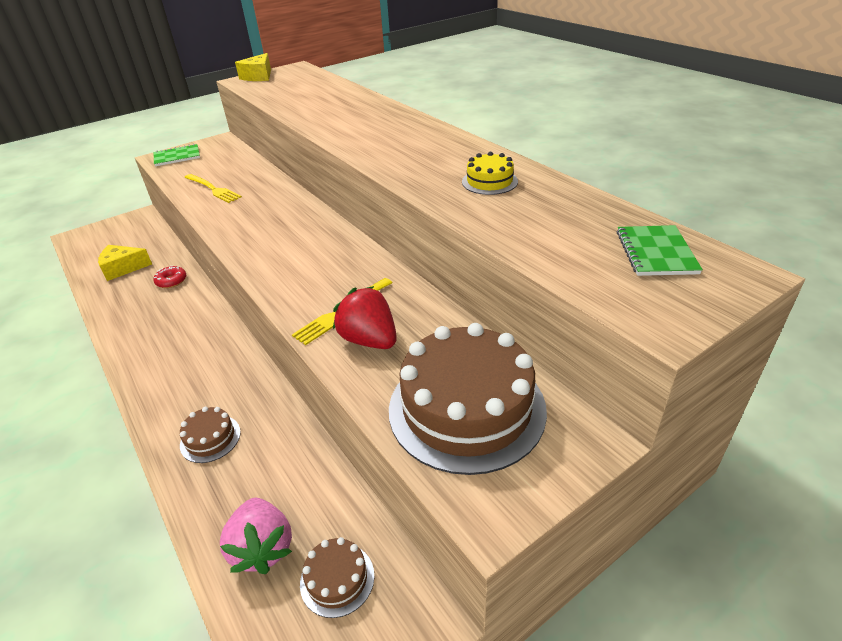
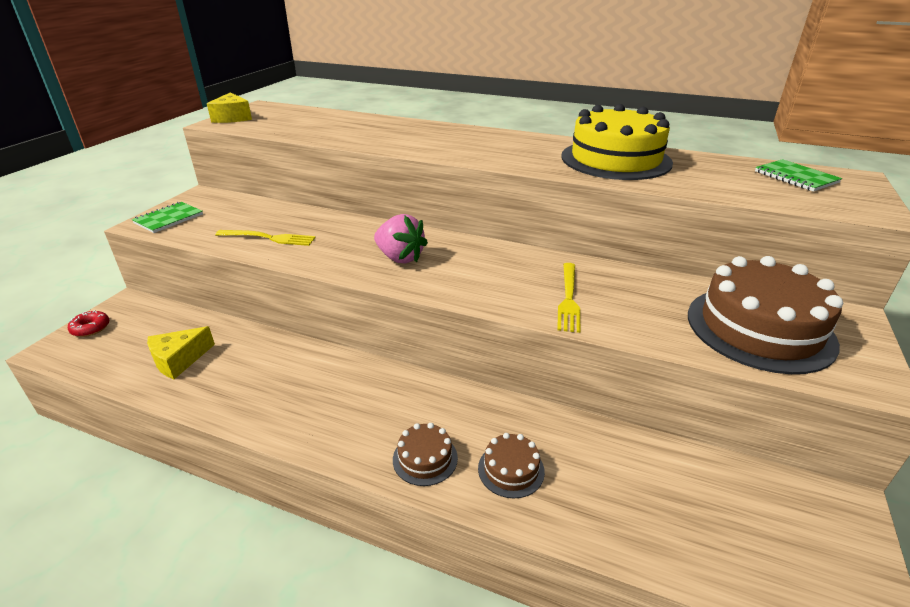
camera: 35 degrees left, 5 degrees down
(171, 281) = (264, 352): red donut -> red donut (90, 328)
(263, 548) = (679, 528): pink strawberry -> pink strawberry (400, 258)
(337, 579) = (760, 515): brown cake -> brown cake (425, 458)
(369, 340) = (622, 310): red strawberry -> none
(489, 181) = (615, 159): yellow cake -> yellow cake, size x2.19

